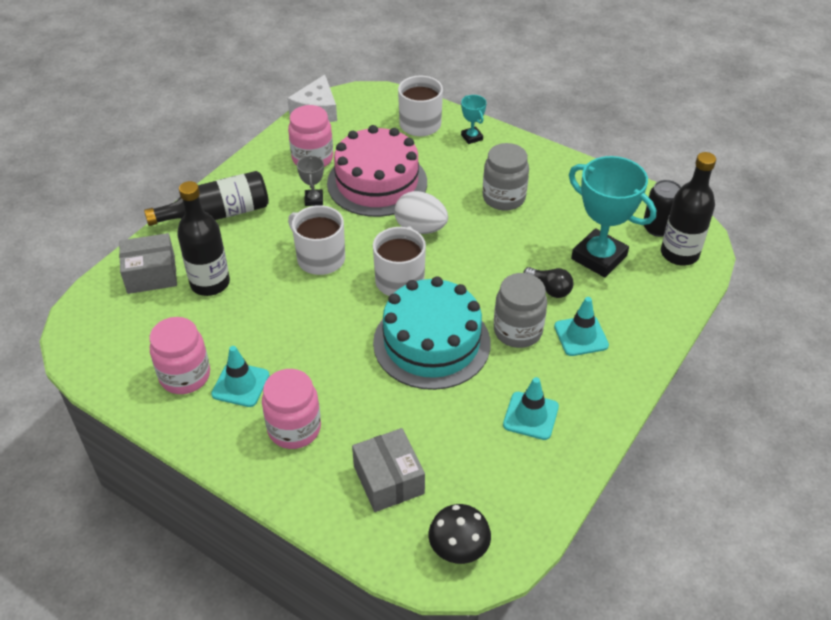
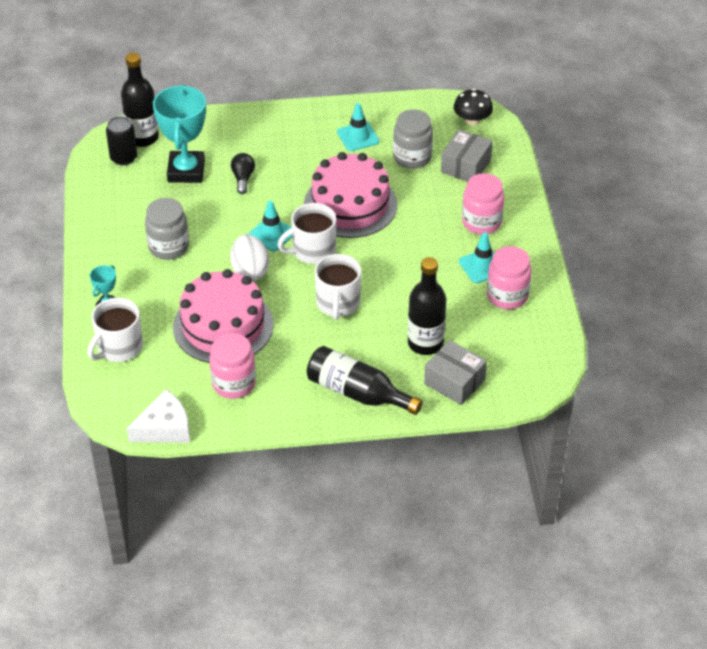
camera: 130 degrees left, 0 degrees up
(313, 200) = (281, 349): grey trophy -> none
(431, 343) = (350, 205): turquoise cake -> pink cake
(517, 331) = (297, 174): grey jar -> grey jar (412, 157)
(581, 336) = (271, 146): turquoise traffic cone -> turquoise traffic cone (271, 234)

